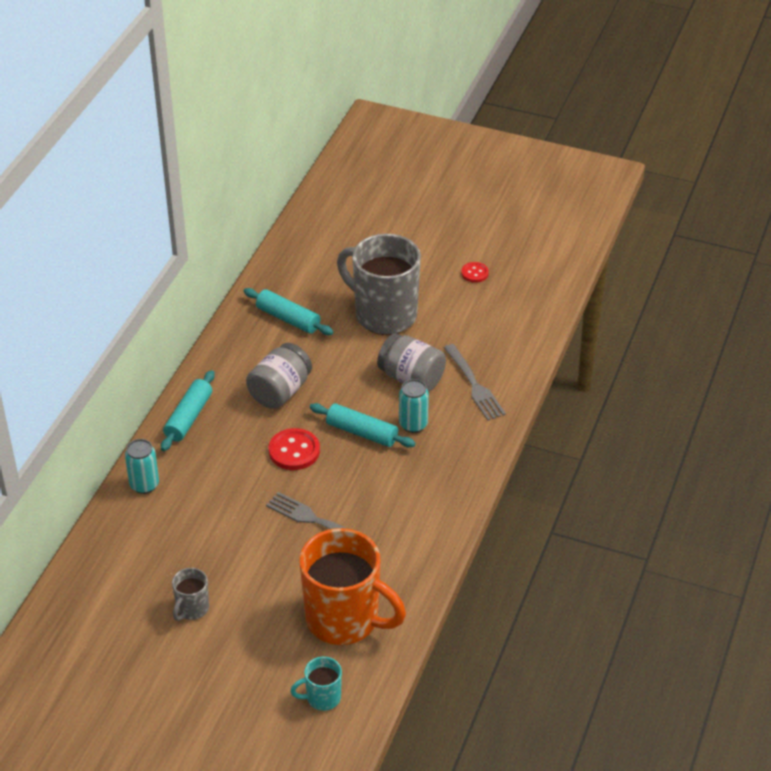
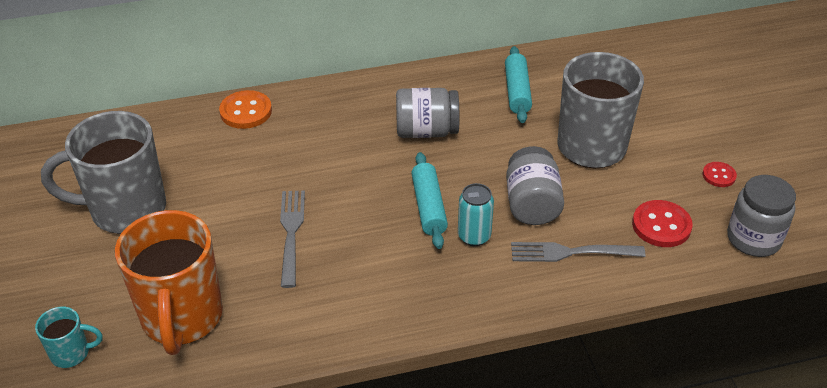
camera: 55 degrees right, 0 degrees up
(144, 485) = (246, 111): turquoise can -> orange button
(188, 417) = (344, 96): turquoise rolling pin -> none
(192, 609) = (125, 210): grey mug -> grey mug, size x2.21
(294, 451) = (364, 176): red button -> red button (661, 225)
(322, 698) = (71, 353): turquoise mug -> turquoise mug turned 135 degrees clockwise
(474, 384) = (572, 252): grey fork -> grey fork turned 60 degrees clockwise
(542, 295) = (753, 239): none -> grey jar

